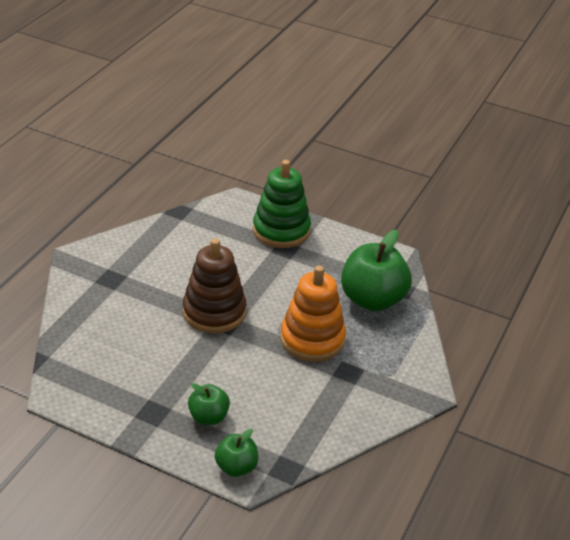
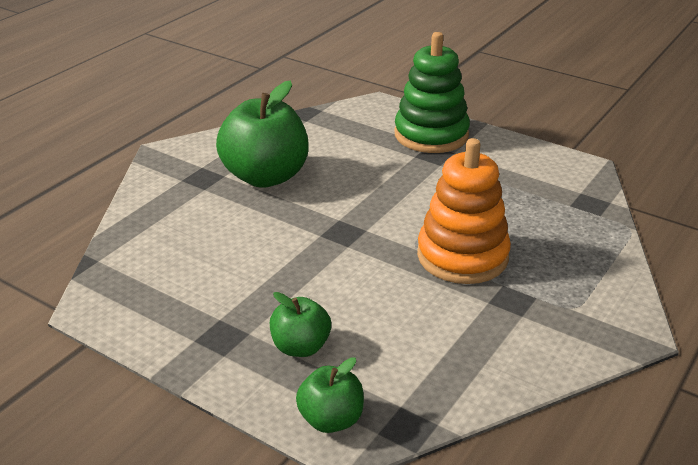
camera: 10 degrees right, 5 degrees down
(214, 312) = (330, 219): brown stacking toy -> none
(372, 299) = (550, 213): green apple -> green apple (265, 176)

